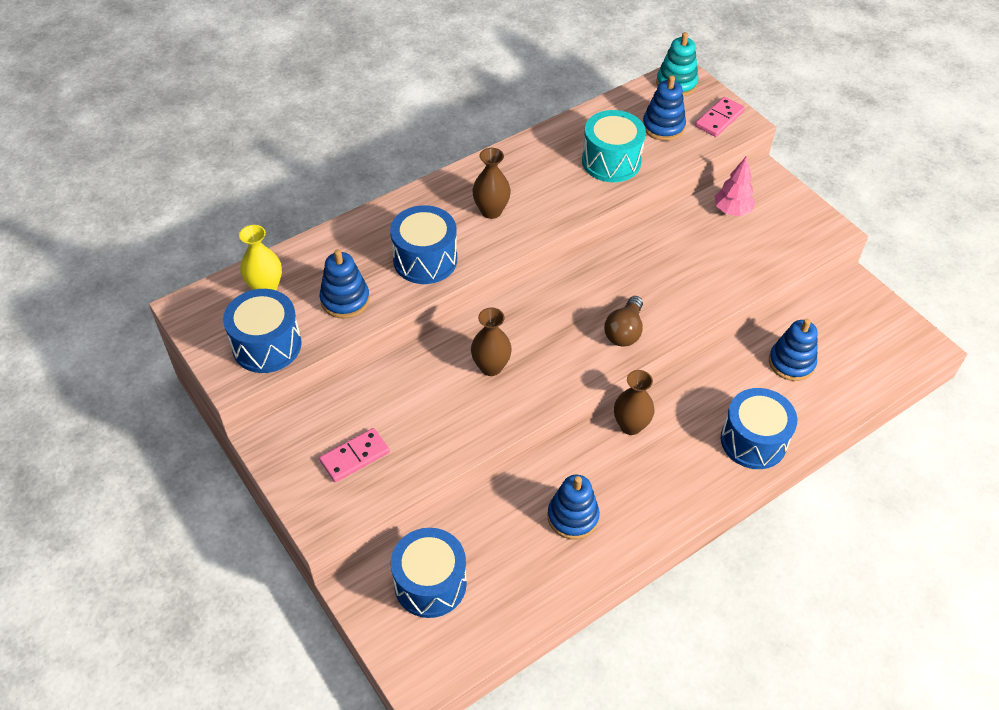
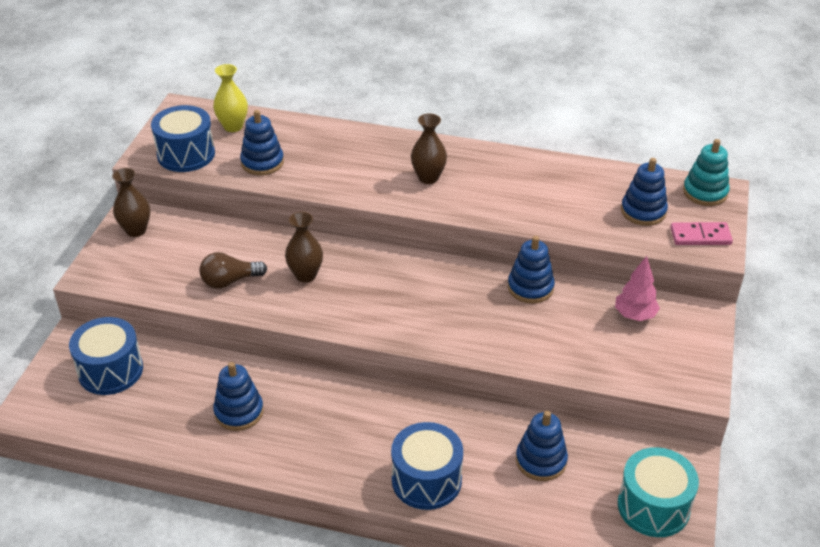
camera: 50 degrees right, 10 degrees down
(355, 457) = (157, 258): pink domino -> none
(425, 259) = (342, 175): blue drum -> none
(611, 161) = (563, 206): turquoise drum -> turquoise drum (653, 506)
(624, 331) = (422, 324): brown light bulb -> brown light bulb (230, 281)
(630, 425) = (360, 396): brown vase -> brown vase (136, 230)
(647, 244) = (530, 287): none -> blue stacking toy

